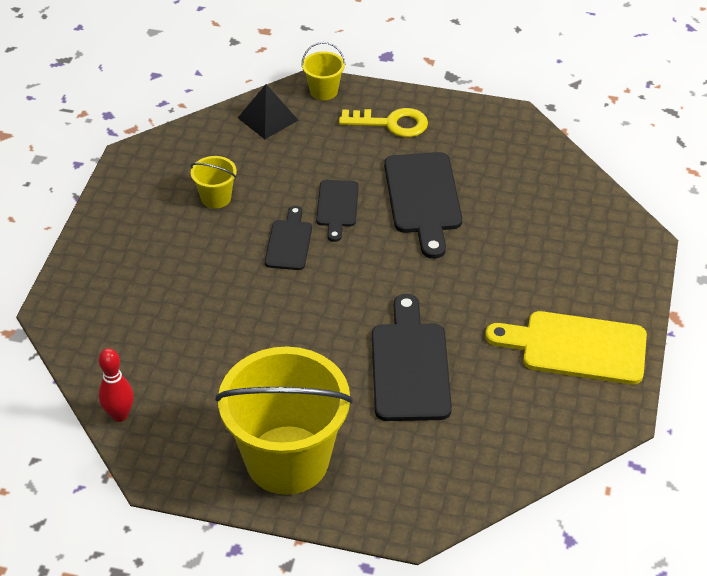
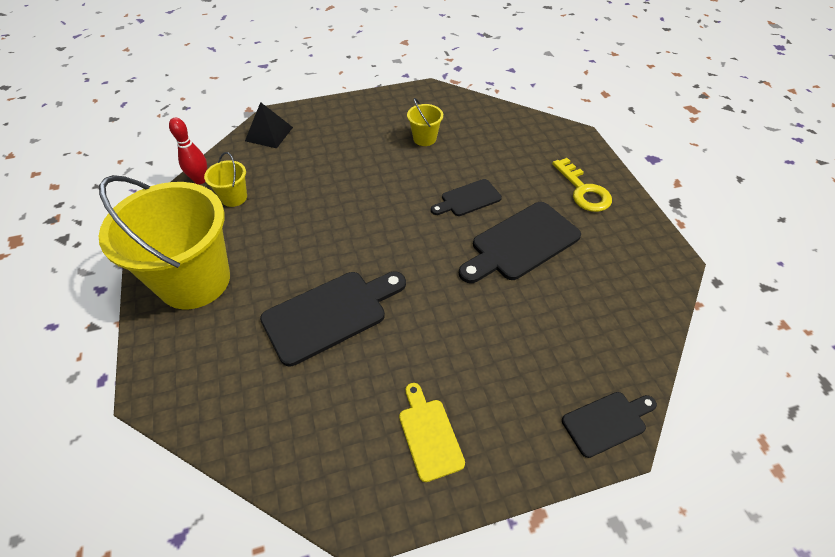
camera: 60 degrees right, 5 degrees up
(267, 119) = (521, 129): black pyramid -> black pyramid (269, 134)
(289, 242) = (411, 190): black cutting board -> black cutting board (607, 422)
(323, 91) = (578, 143): yellow bucket -> yellow bucket (234, 197)
(576, 347) = (429, 435): yellow cutting board -> yellow cutting board, size x0.58

